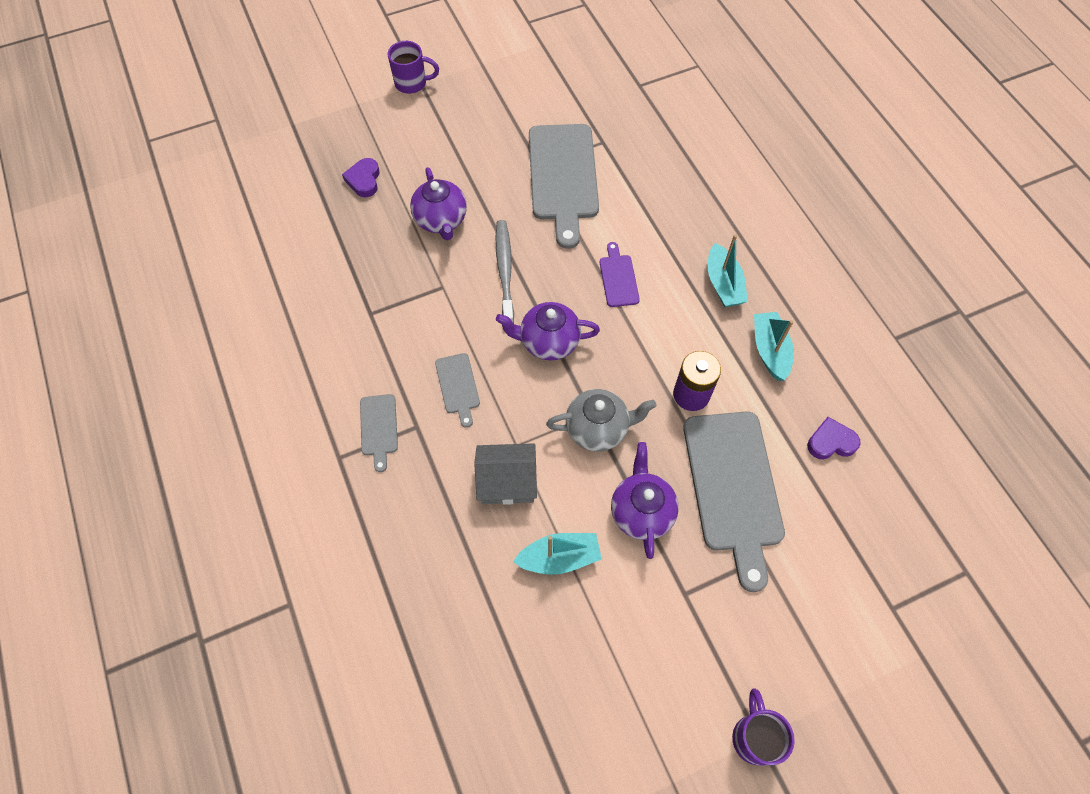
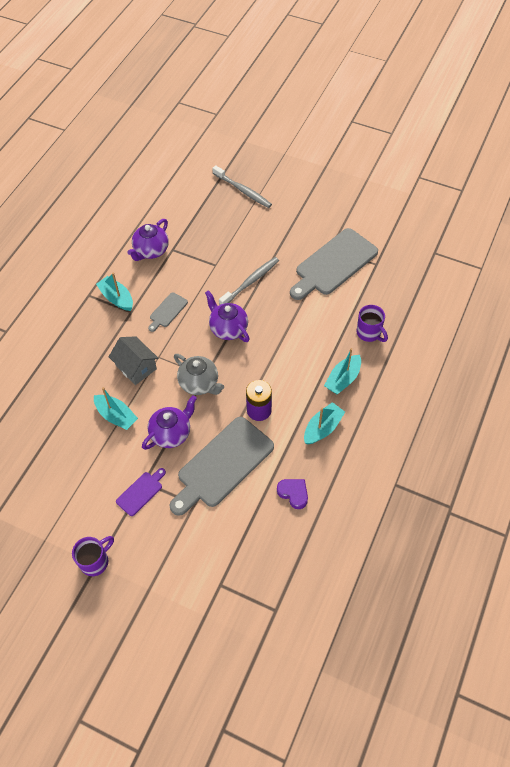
camera: 50 degrees right, 5 degrees down
(364, 180) = (243, 190): purple heart -> grey toothbrush
(379, 428) = (117, 298): grey cutting board -> turquoise boat
(412, 83) = (321, 163): purple mug -> purple mug (369, 333)
(441, 220) = (252, 236): purple teapot -> purple teapot (151, 251)
(618, 278) = (296, 331): purple cutting board -> purple cutting board (141, 492)

